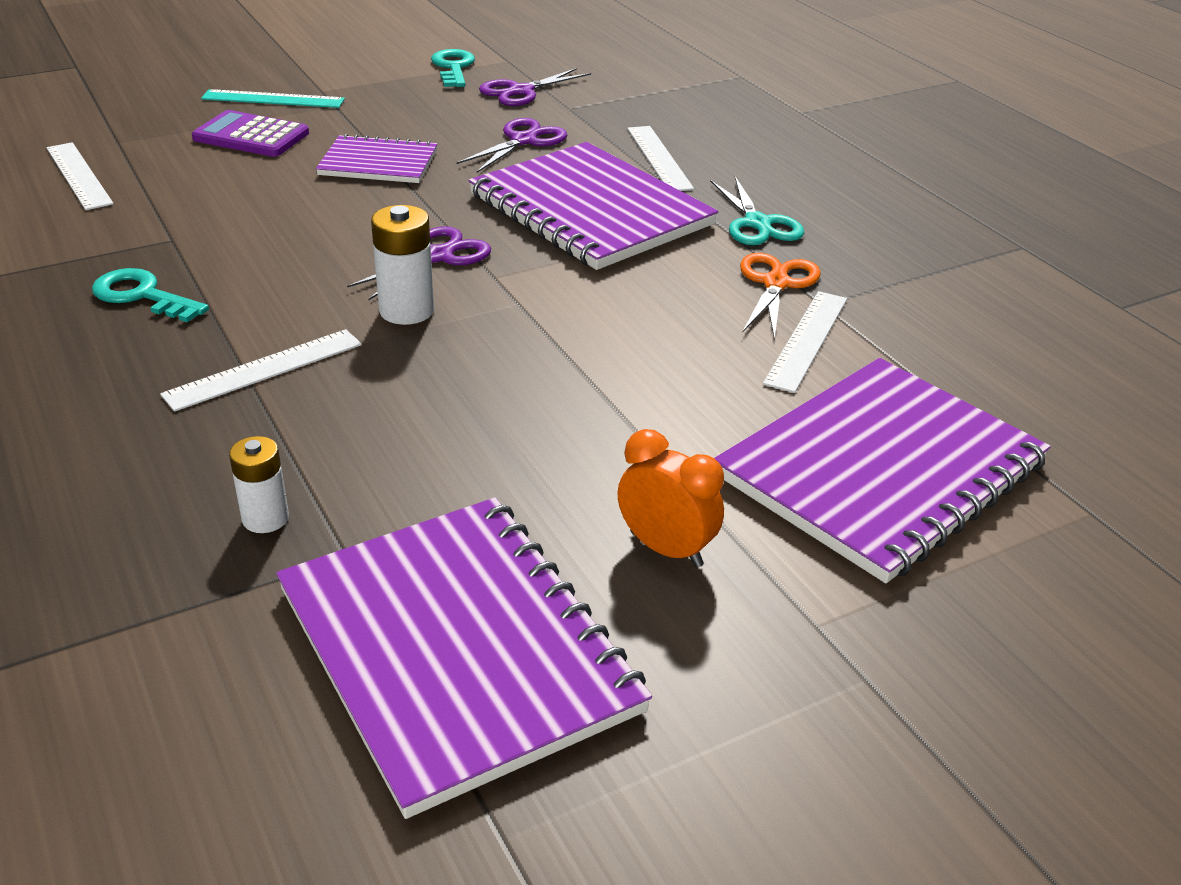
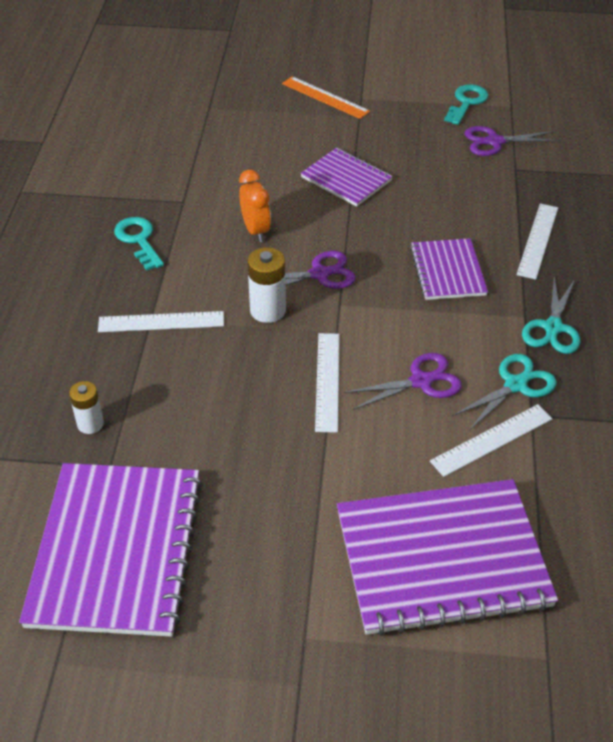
camera: 35 degrees right, 10 degrees up
(78, 175) = (169, 130): white ruler -> white ruler (327, 381)
(251, 136) = (288, 128): purple calculator -> none
(273, 99) = (325, 97): turquoise ruler -> orange ruler
(523, 140) = (456, 190): purple scissors -> purple scissors (421, 381)
(590, 210) = (447, 271): purple notebook -> purple notebook, size x0.54
(666, 549) = (268, 546): orange clock -> orange clock (256, 230)
(775, 283) = (515, 385): orange scissors -> turquoise scissors

